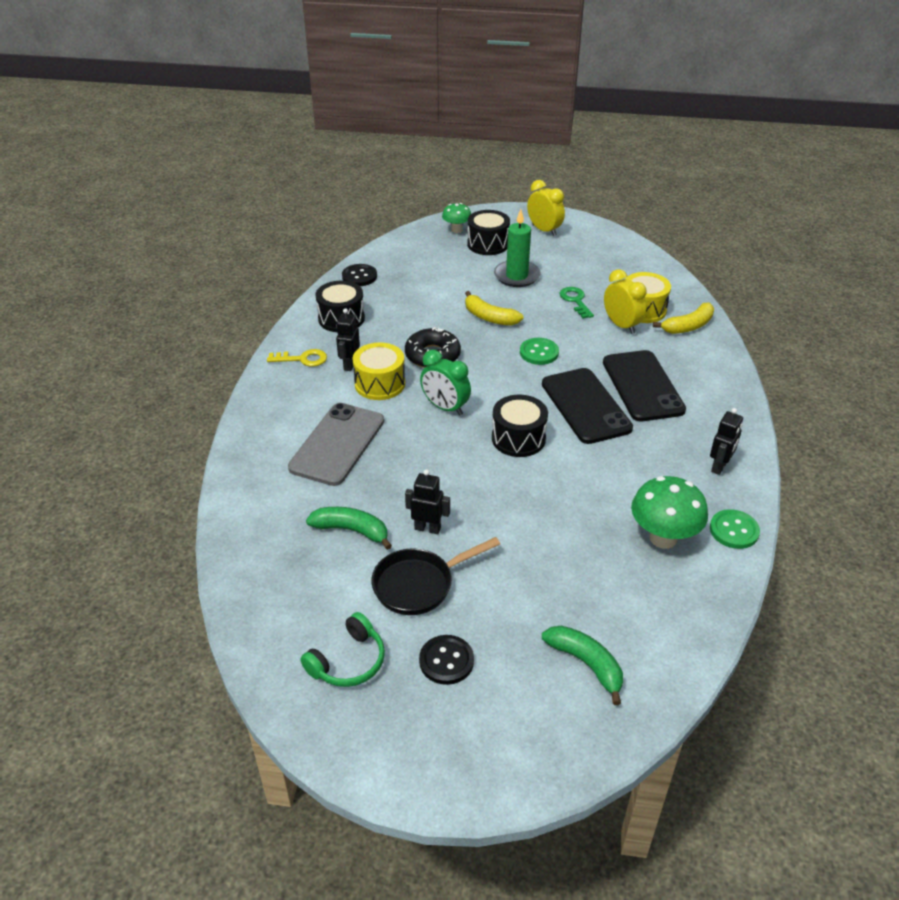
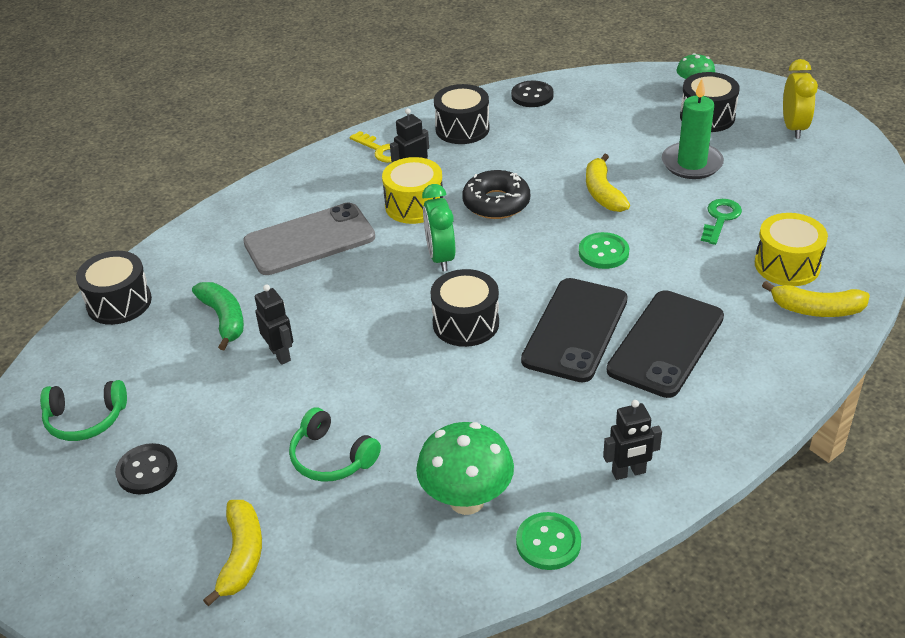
camera: 45 degrees right, 0 degrees up
(250, 568) = (119, 302): none -> black drum
(419, 584) = (211, 396): black pan -> none
(554, 568) = (332, 457): none -> green headphones
(586, 664) = (241, 556): green banana -> yellow banana
(621, 325) = (735, 269): yellow clock -> none

